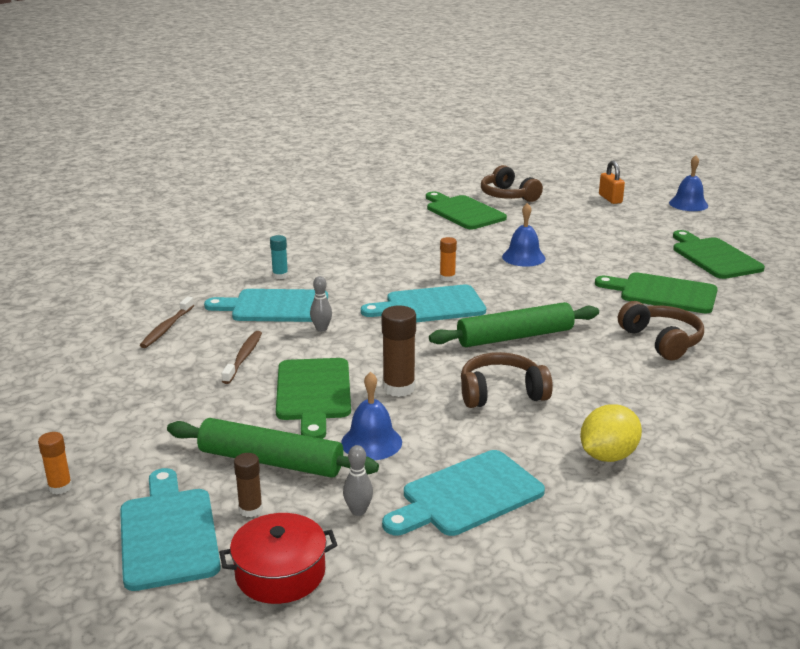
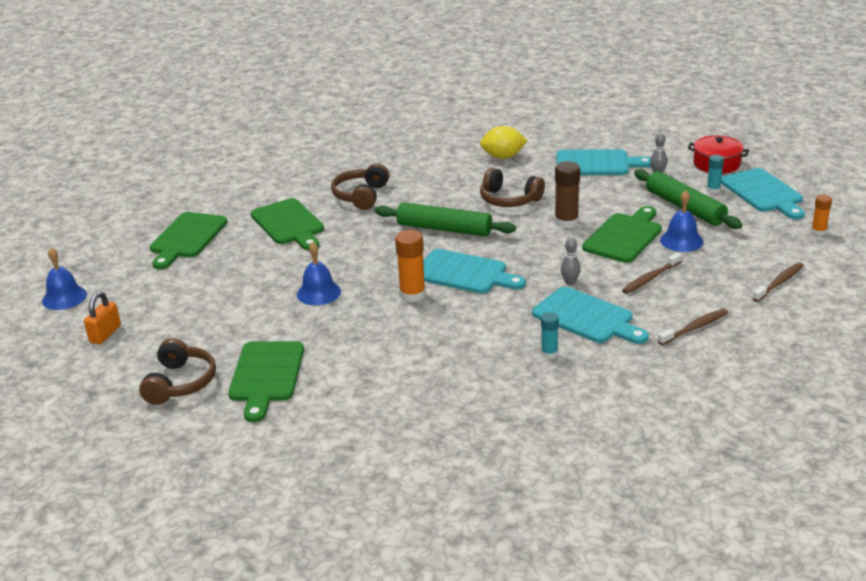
camera: 140 degrees left, 5 degrees up
(95, 397) = (779, 283): none -> brown toothbrush
(168, 533) = (763, 193): turquoise cutting board -> turquoise cutting board turned 45 degrees counterclockwise
(250, 509) = (713, 190): brown glue stick -> turquoise glue stick
(371, 442) = (618, 199): blue bell -> blue bell (681, 240)
(447, 278) = (412, 295): orange glue stick -> orange glue stick, size x1.67

